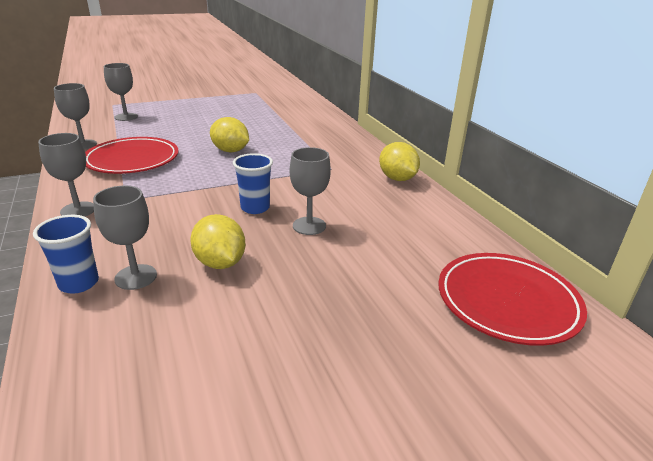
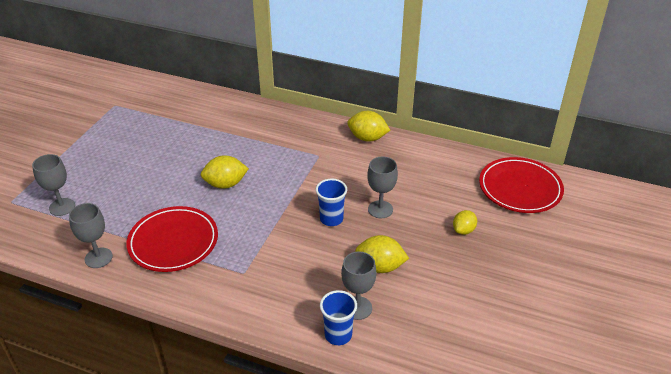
camera: 45 degrees left, 10 degrees up
(78, 210) = (232, 303): grey goblet -> none
(360, 292) = (463, 230): none -> yellow lemon

